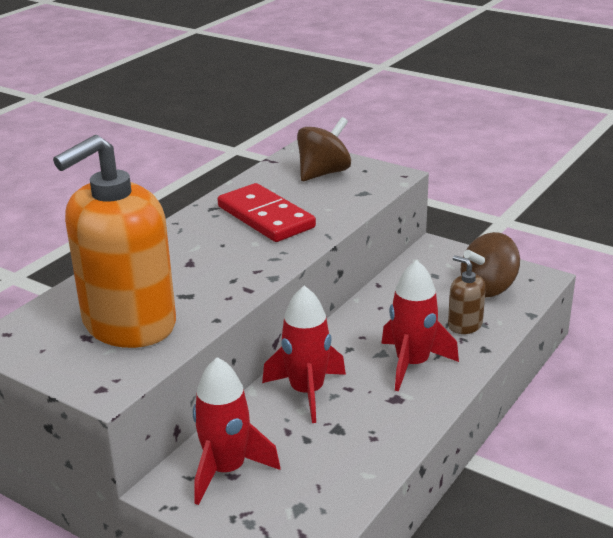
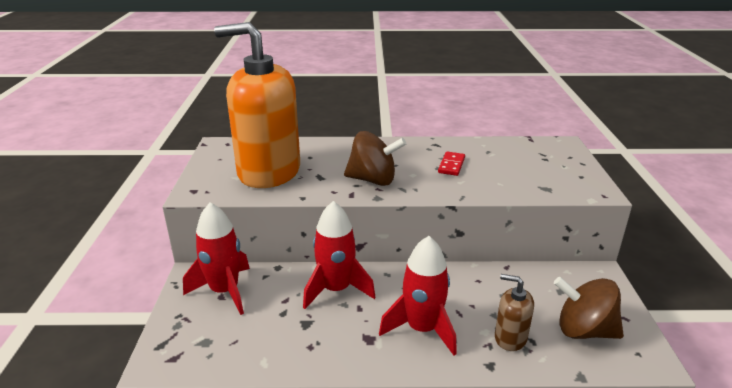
camera: 55 degrees right, 0 degrees up
(266, 217) = (451, 165): red domino -> red domino, size x0.48
(323, 173) = (546, 162): brown spinning top -> brown spinning top (373, 180)
(464, 325) = (510, 338): brown soap dispenser -> brown soap dispenser turned 75 degrees counterclockwise

